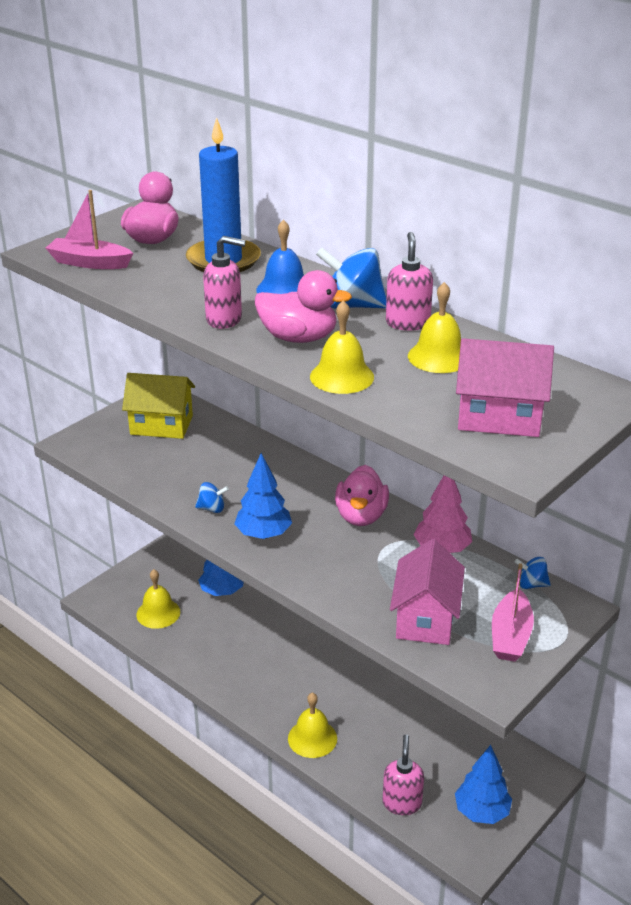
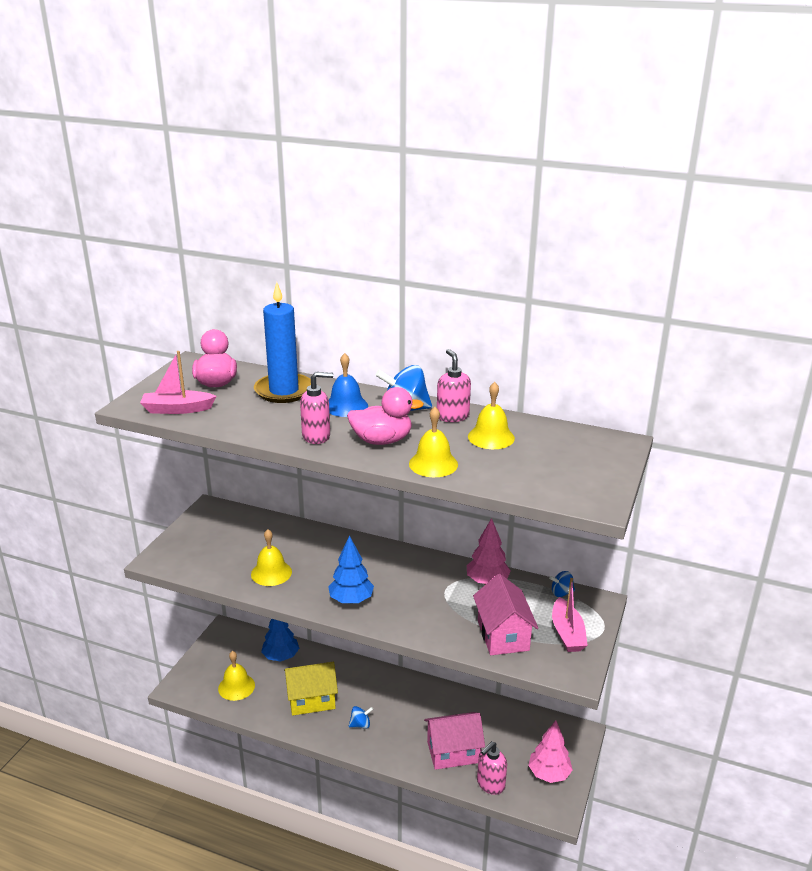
camera: 20 degrees left, 5 degrees down
(161, 425) = (224, 531): yellow house -> yellow house (311, 700)
(212, 508) = (300, 589): blue spinning top -> blue spinning top (360, 724)
(312, 738) = (402, 754): yellow bell -> yellow bell (271, 573)
(361, 516) = (416, 569): pink duck -> none
(402, 803) = (490, 784): pink soap dispenser -> pink soap dispenser turned 120 degrees counterclockwise
(481, 812) = (549, 774): blue tree -> pink tree
(499, 417) = (561, 472): pink house -> pink house (453, 752)

